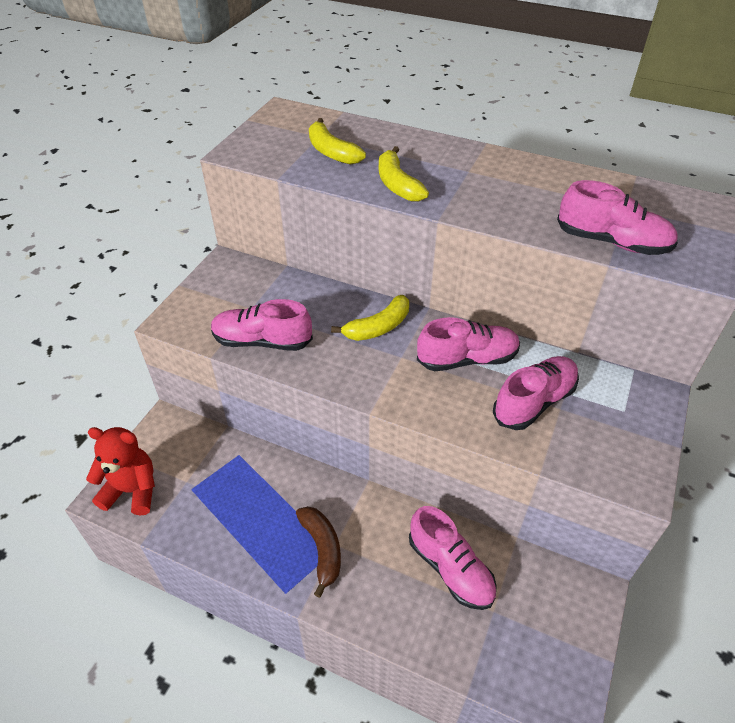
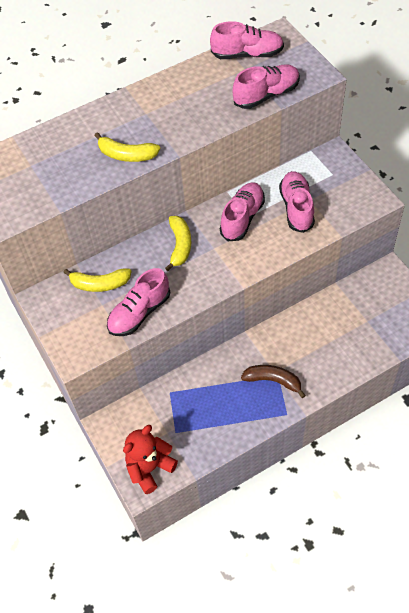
camera: 50 degrees left, 10 degrees up
(331, 152) = (57, 168): yellow banana -> yellow banana (100, 284)
(450, 569) = (330, 325): pink shoe -> pink shoe (247, 54)

